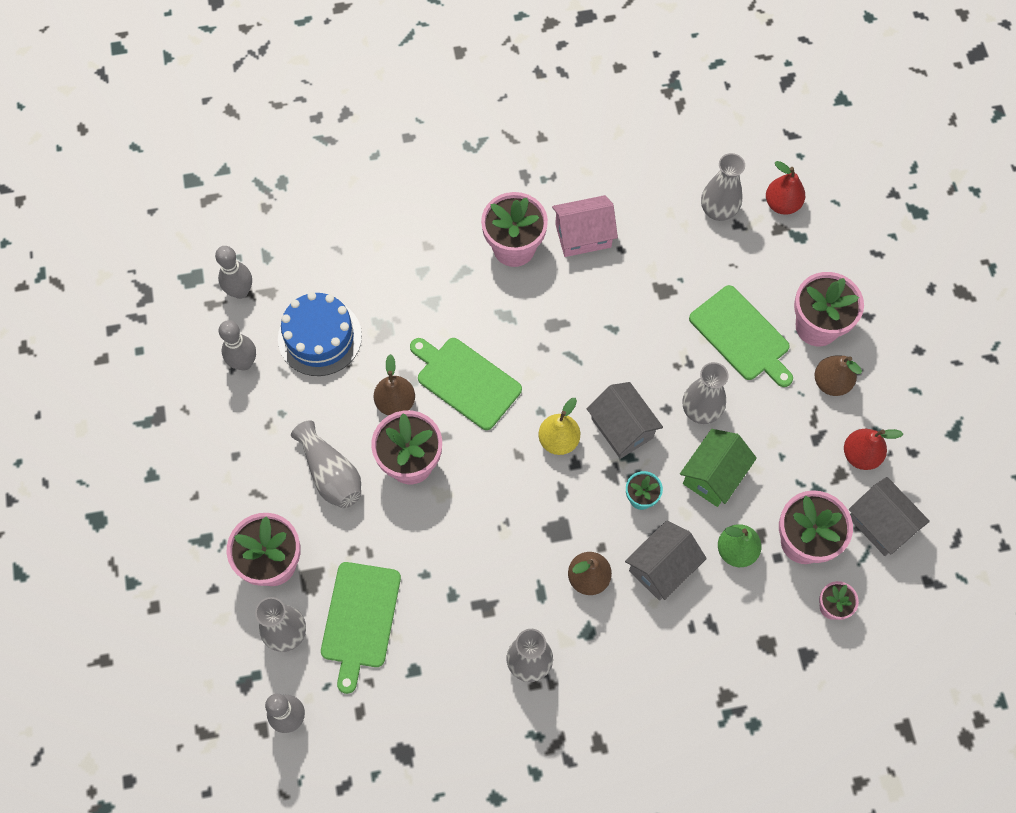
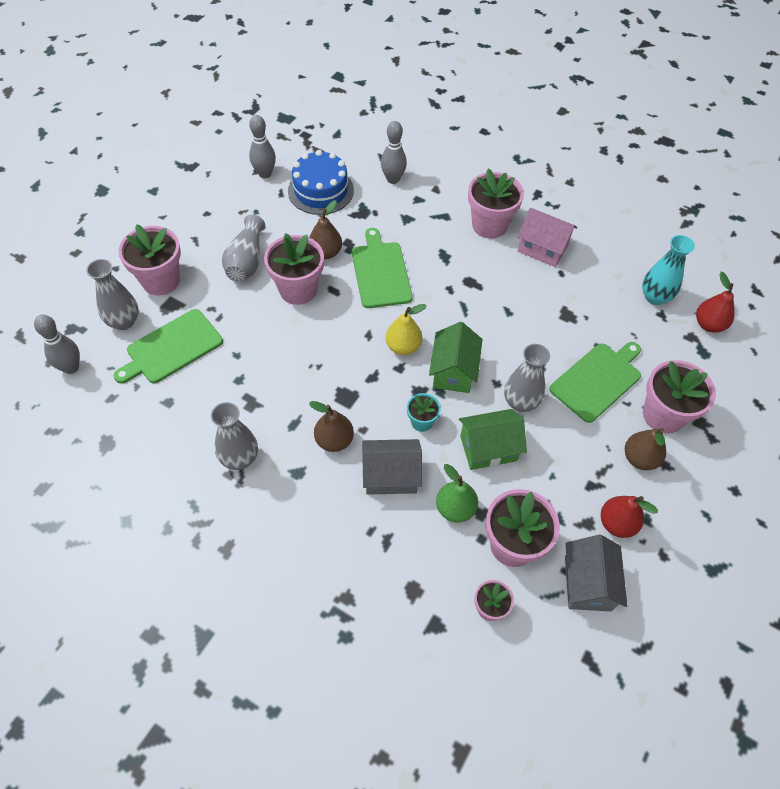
camera: 40 degrees right, 10 degrees down
(240, 291) = (303, 140): grey bowling pin -> grey bowling pin (393, 179)
(622, 428) = (453, 371): grey house -> green house
(718, 210) = (655, 297): grey vase -> turquoise vase
(741, 336) = (597, 380): green cutting board -> green cutting board turned 135 degrees counterclockwise

